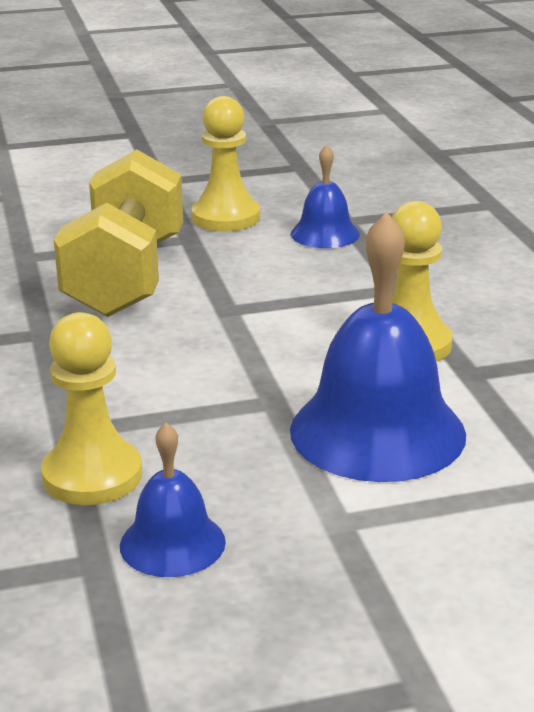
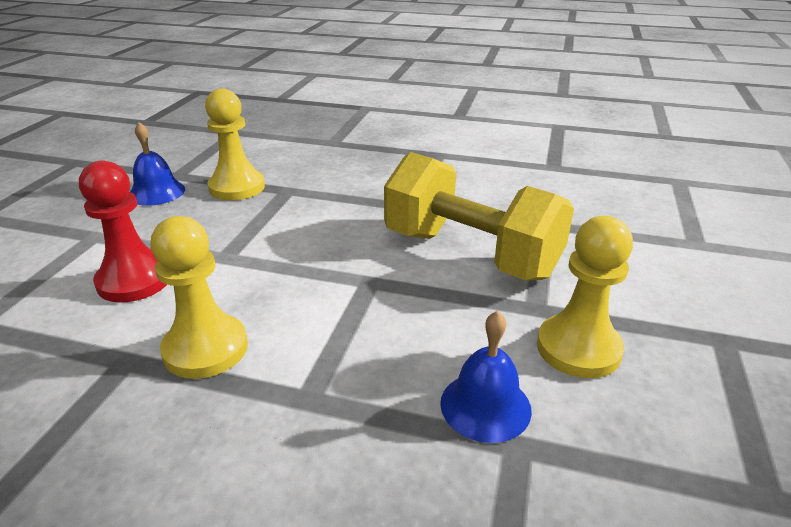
camera: 120 degrees right, 5 degrees up
(377, 431) = (134, 280): blue bell -> red pawn

